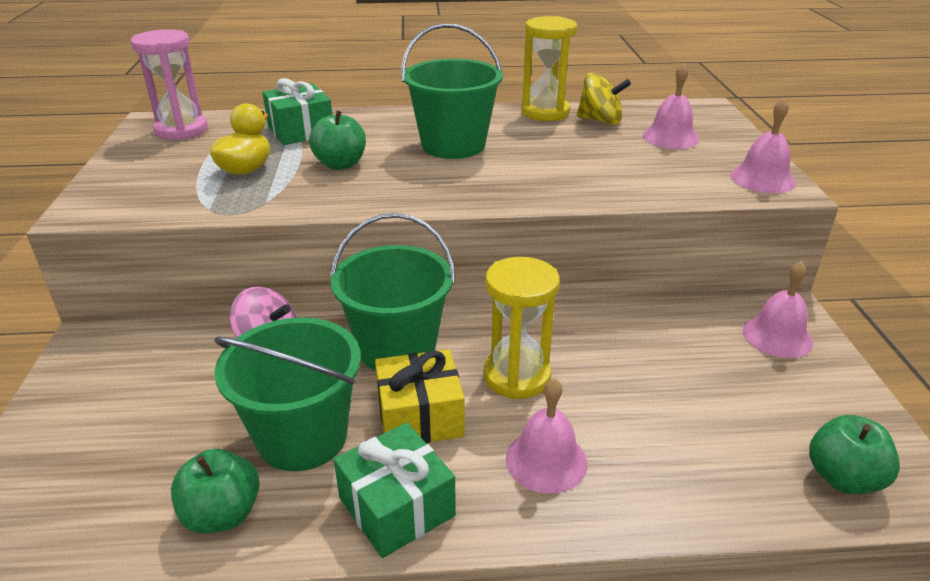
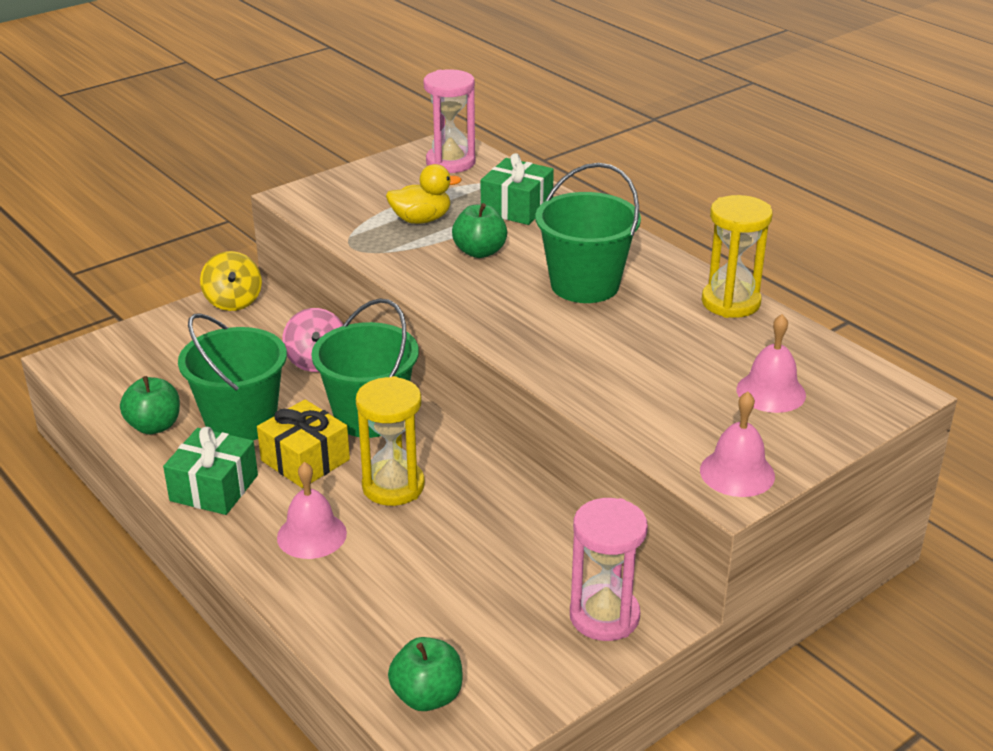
camera: 55 degrees right, 0 degrees up
(600, 121) = (755, 339): yellow spinning top -> yellow spinning top (233, 301)
(777, 336) = (604, 616): pink bell -> pink hourglass

